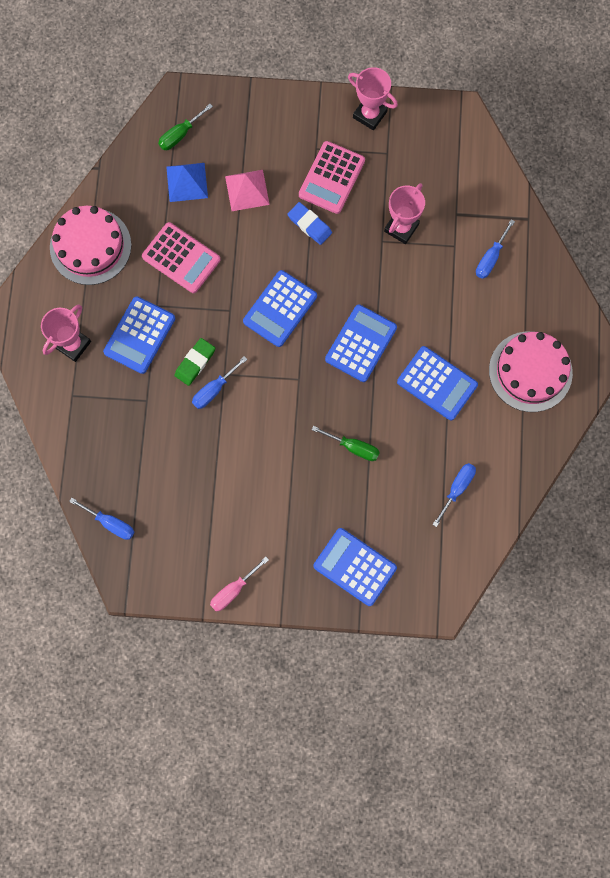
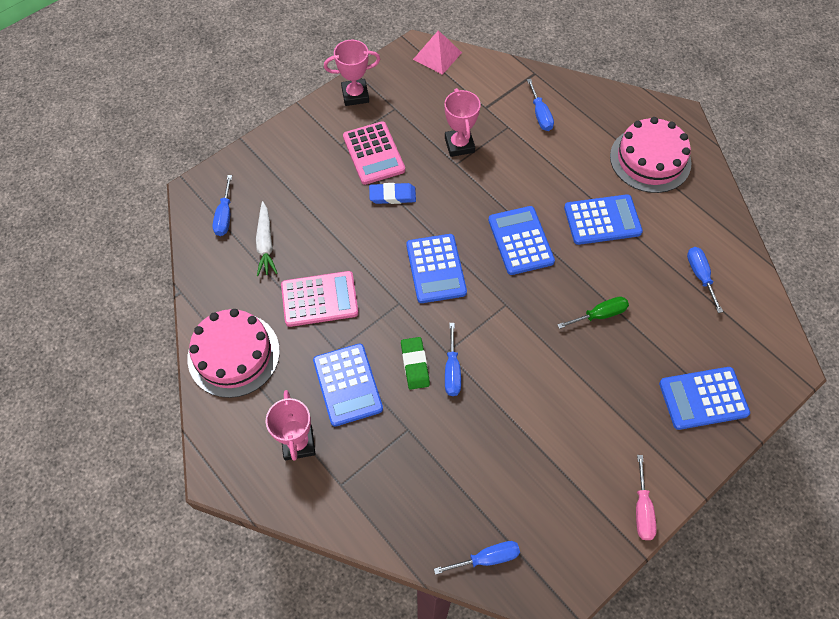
camera: 45 degrees left, 15 degrees down
(180, 135) = (225, 216): green screwdriver -> blue screwdriver
(187, 182) = (265, 243): blue pyramid -> white carrot
(247, 190) = (319, 211): pink pyramid -> pink pyramid (437, 56)

